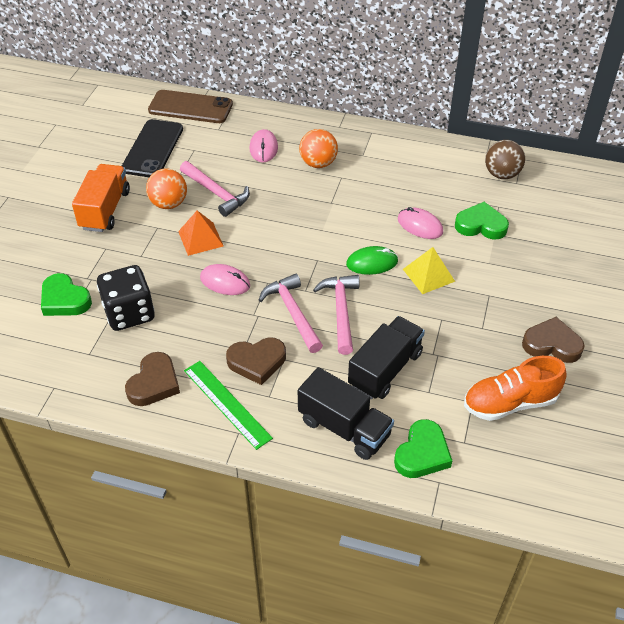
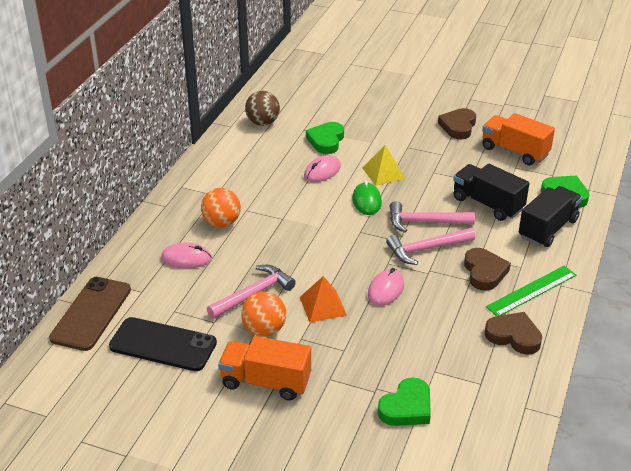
camera: 85 degrees left, 10 degrees down
(129, 313) = (426, 356): black dice -> none
(510, 403) = (514, 151): orange shoe -> orange truck

